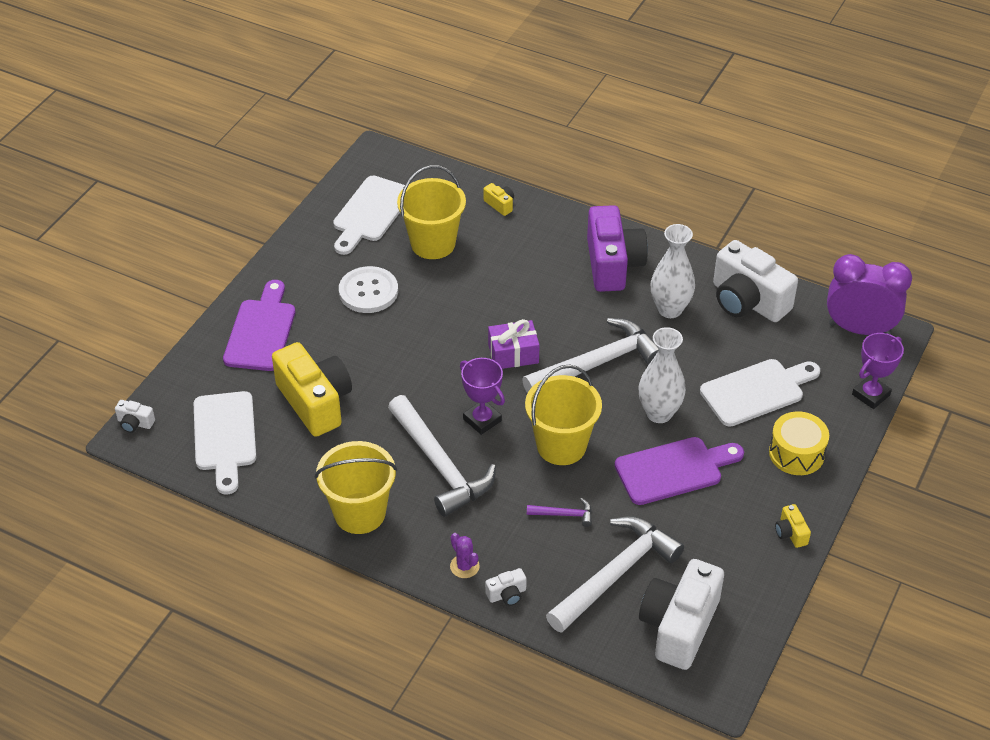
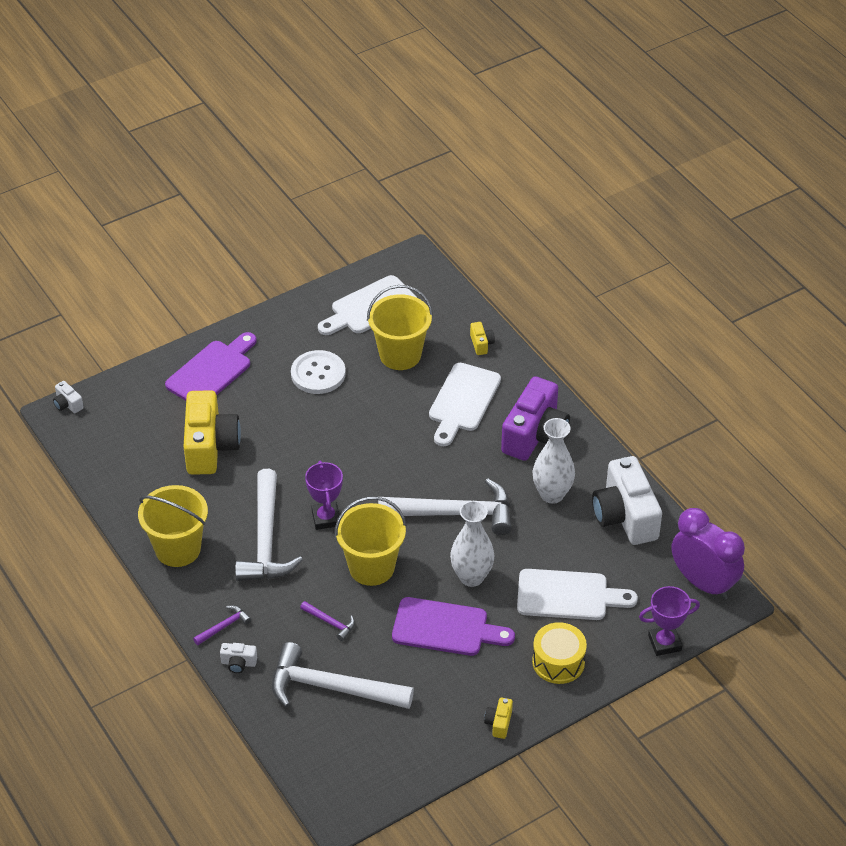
camera: 30 degrees right, 0 degrees up
(225, 436) = (124, 444): white cutting board -> white cutting board (463, 401)
(464, 566) = (224, 626): purple cactus -> purple hammer
(513, 354) = (392, 475): purple gift -> none
(615, 574) = (332, 688): white hammer -> white hammer turned 150 degrees counterclockwise
(679, 626) = (349, 751): white camera -> none

